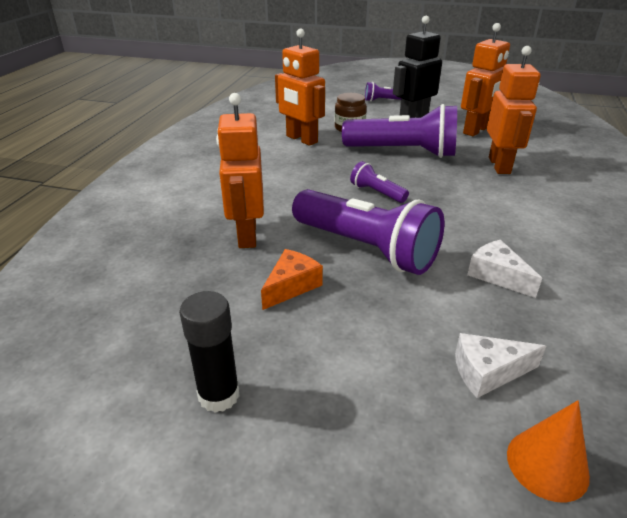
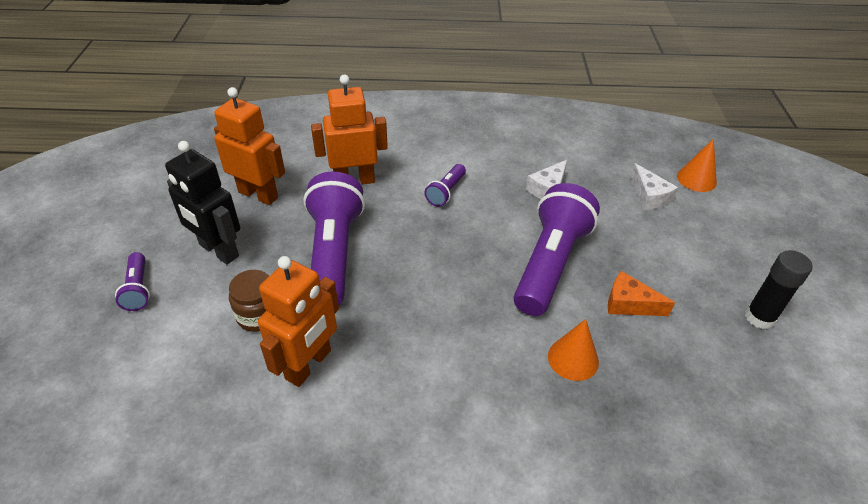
camera: 105 degrees left, 10 degrees up
(246, 235) = (573, 359): orange robot -> orange cone
(377, 193) = (444, 266): purple flashlight -> purple flashlight (446, 192)

